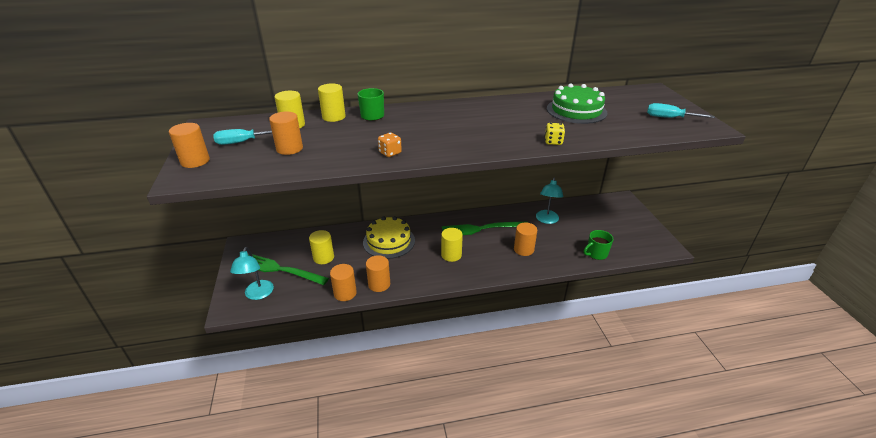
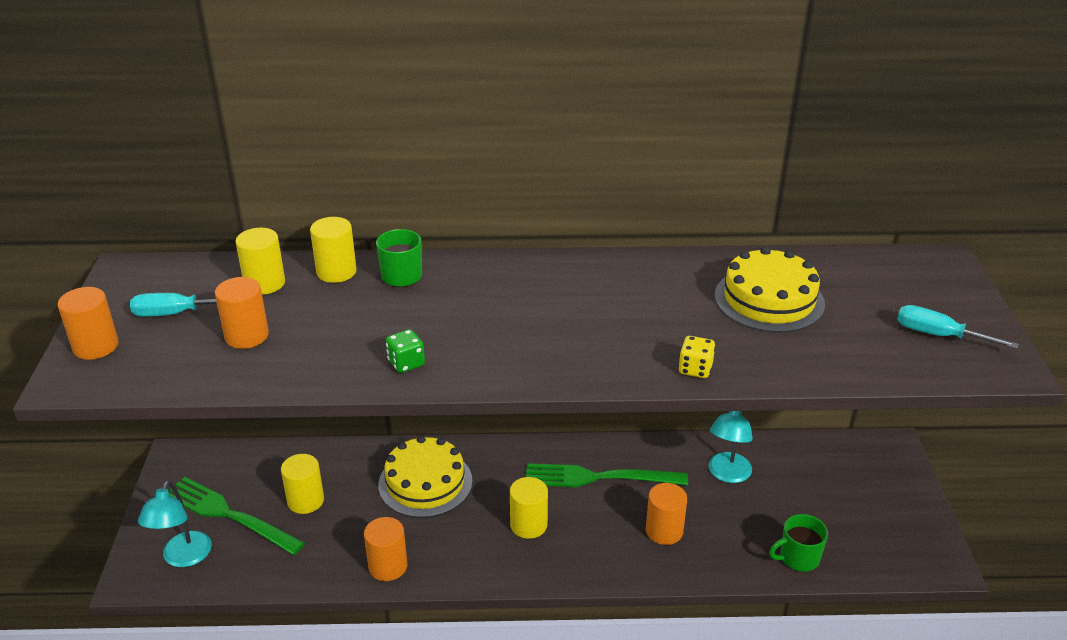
camera: 10 degrees right, 0 degrees up
(345, 293) = (326, 575): orange cylinder -> none
(390, 153) = (406, 363): orange dice -> green dice
(576, 110) = (769, 299): green cake -> yellow cake

